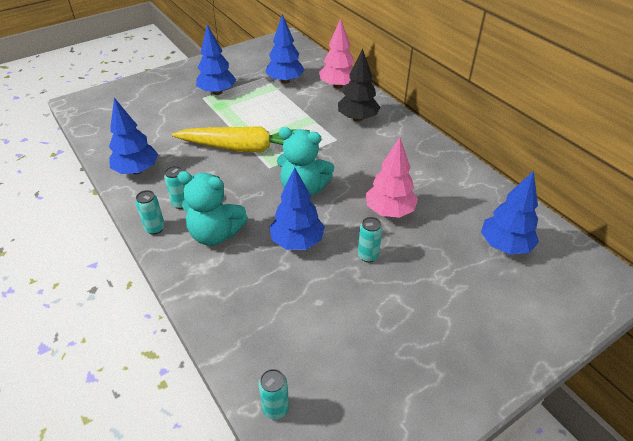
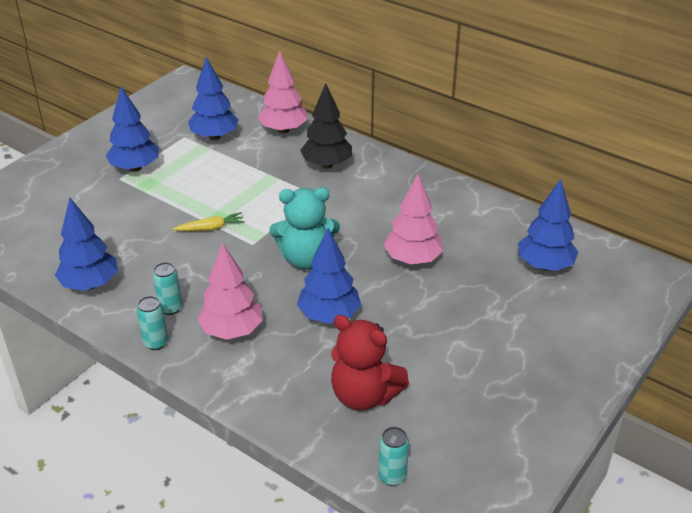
camera: 20 degrees left, 5 degrees down
(215, 234) = (232, 331): turquoise teddy bear -> pink tree
(245, 148) = (210, 228): yellow carrot -> yellow carrot, size x0.42
(290, 321) = (364, 395): none -> red teddy bear
(368, 256) = (412, 310): turquoise can -> none

